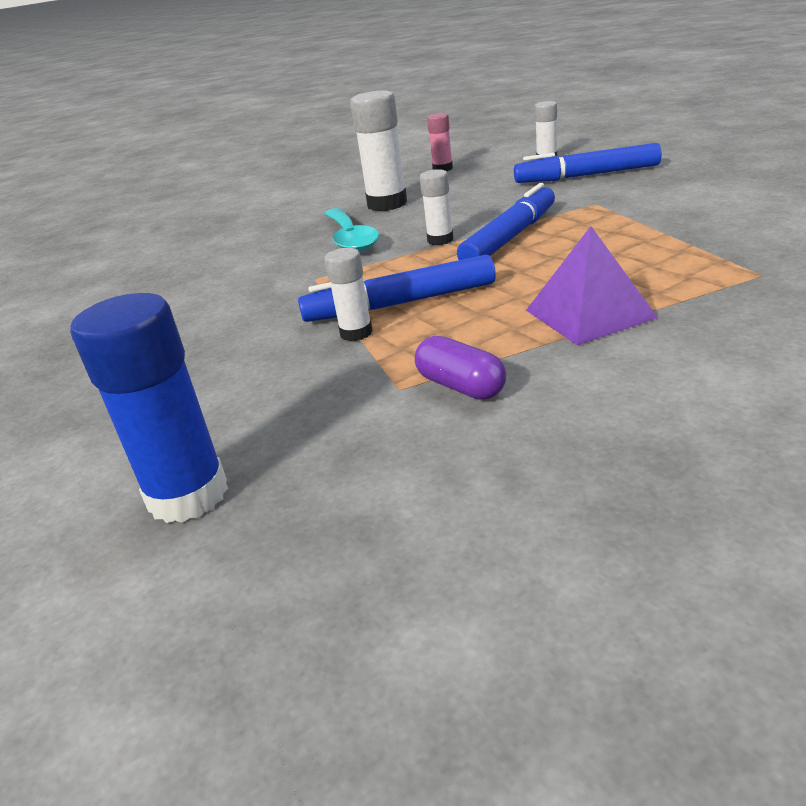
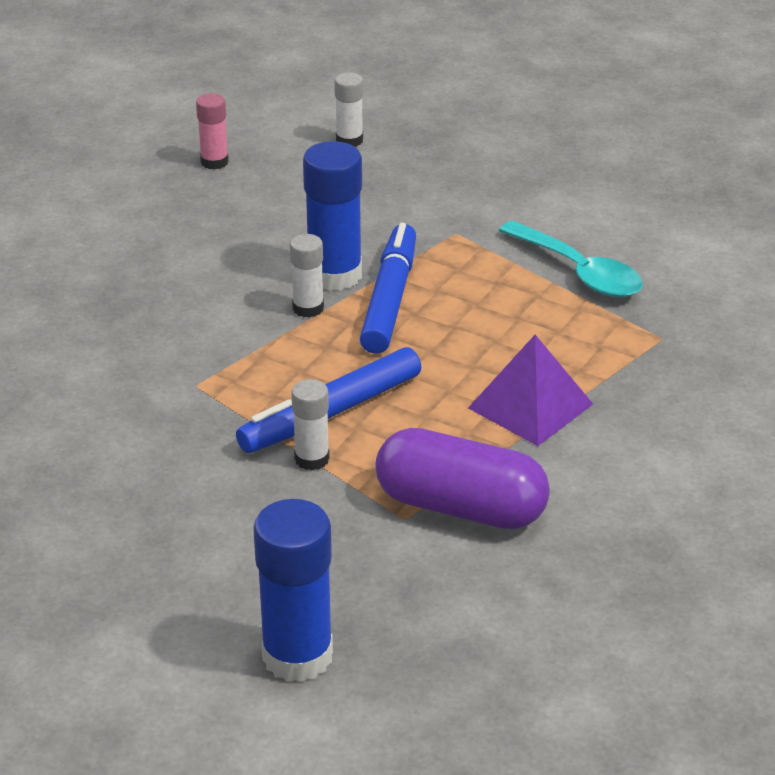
camera: 30 degrees left, 5 degrees up
(350, 238) = (188, 312): turquoise spoon -> turquoise spoon (579, 272)
(387, 204) = (187, 242): white glue stick -> none
(461, 386) = (460, 507): purple capsule -> purple capsule, size x1.82
(477, 223) = (334, 275): none -> blue glue stick
(586, 176) = (420, 178): blue marker -> none

